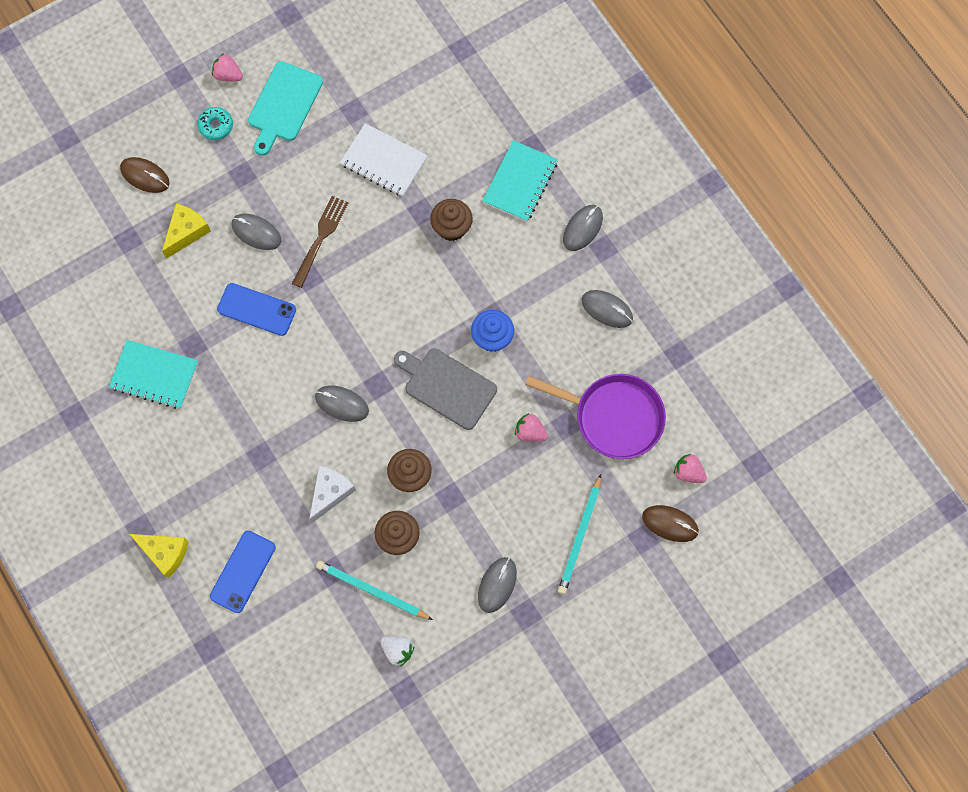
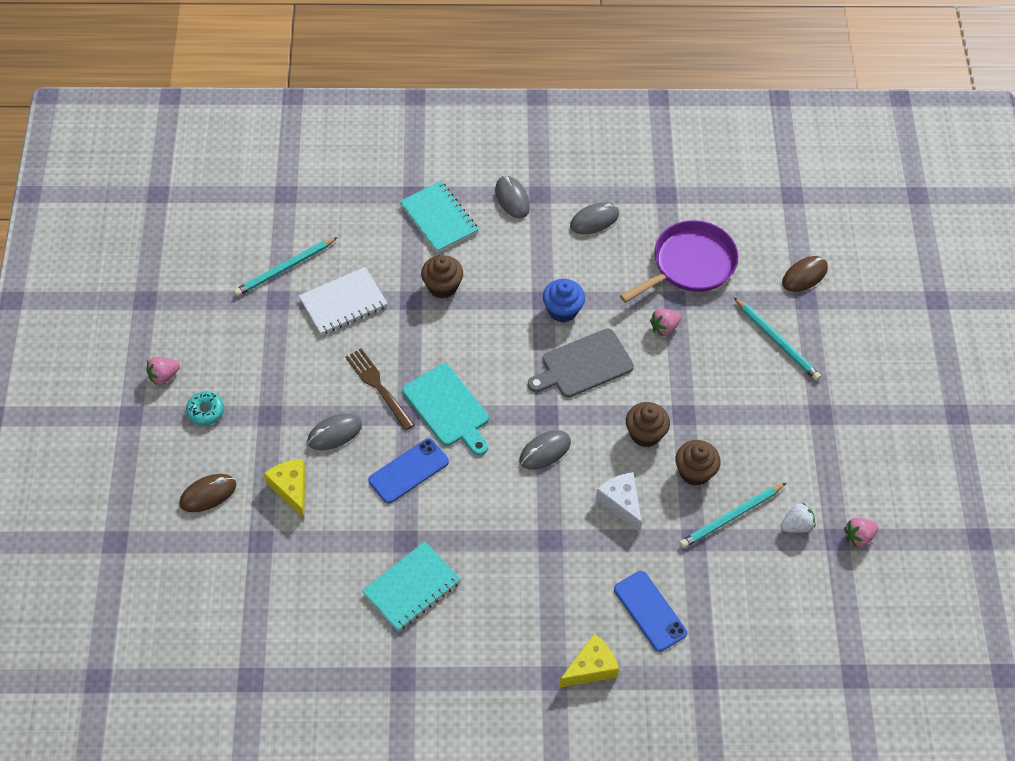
camera: 60 degrees left, 15 degrees down
(284, 105) = (229, 348): turquoise cutting board -> turquoise cutting board (448, 408)
(387, 96) = (285, 268): none -> turquoise pencil
(497, 585) = (782, 421): grey mouse -> none
(688, 472) = (769, 241): pink strawberry -> pink strawberry (858, 537)

